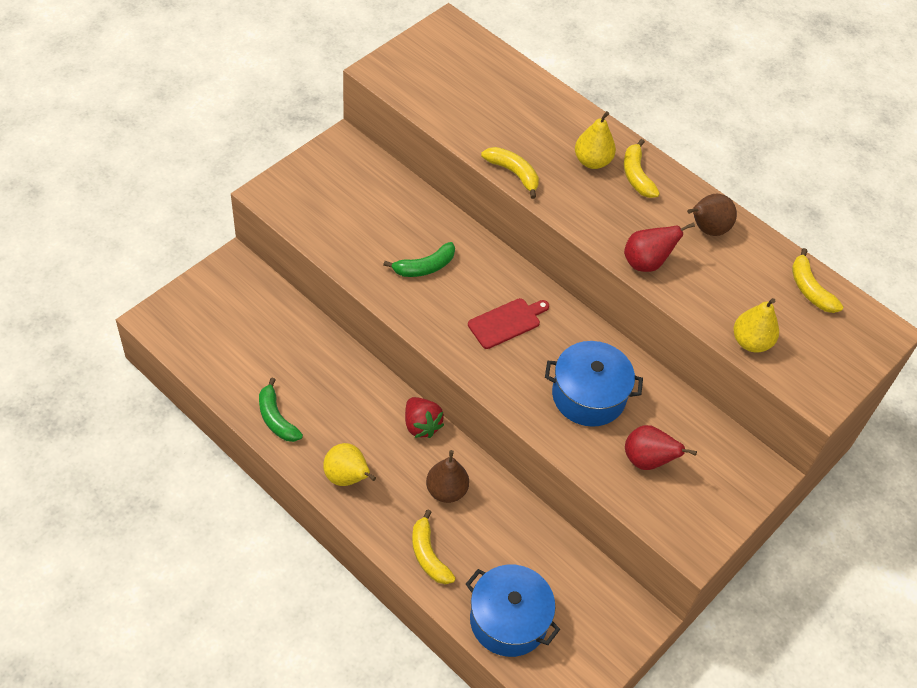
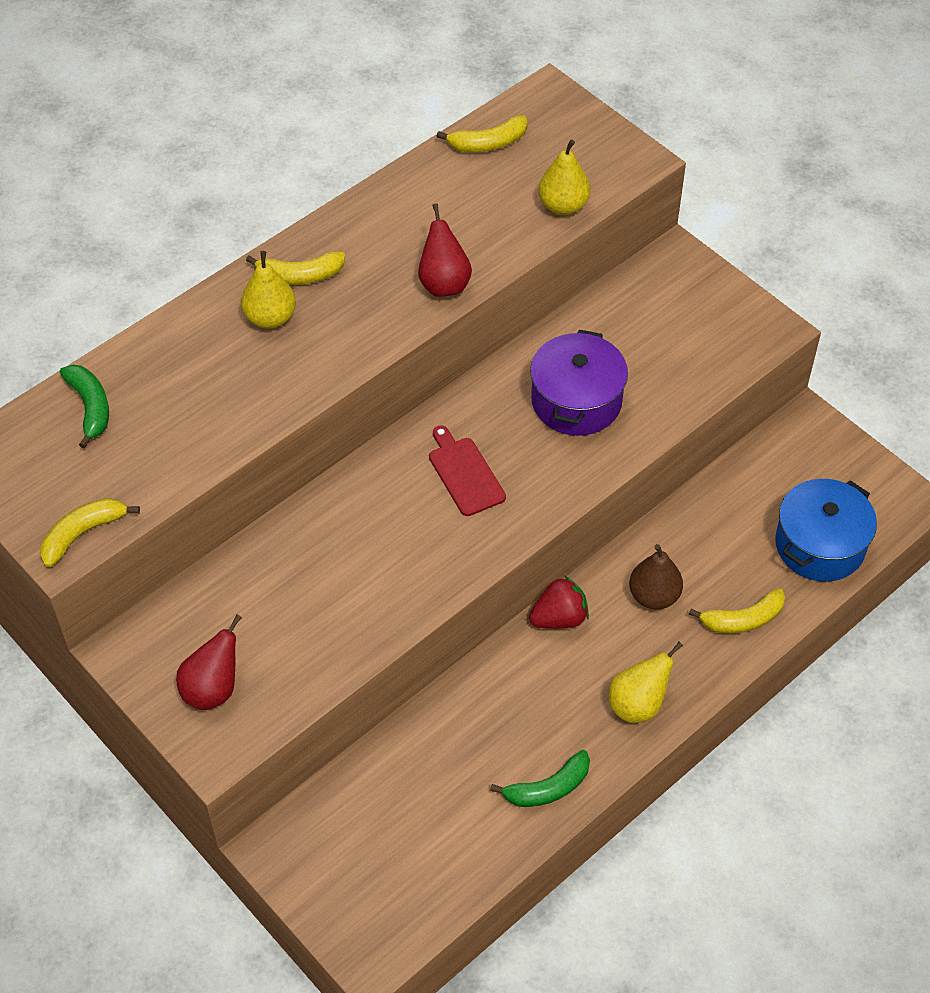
camera: 80 degrees left, 0 degrees up
(424, 267) = (368, 558): green banana -> green banana (90, 407)
(513, 173) = (284, 403): yellow banana -> yellow banana (83, 534)
(588, 395) = (576, 401): blue pot -> purple pot
(647, 460) = (664, 356): red pear -> red pear (213, 689)
(707, 229) = (393, 220): brown pear -> none

